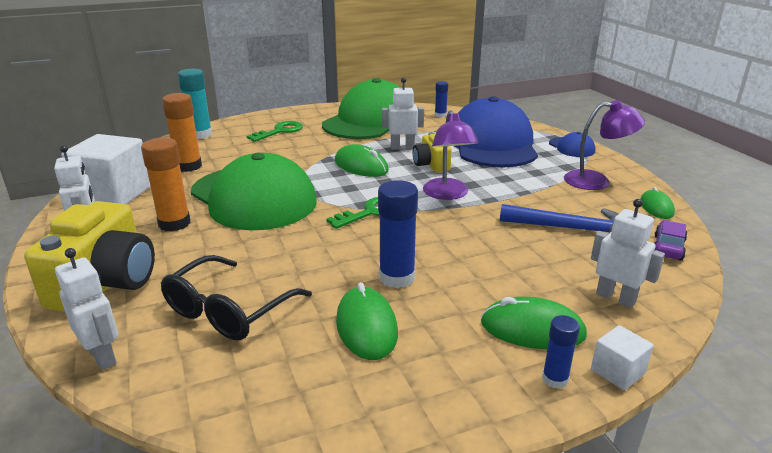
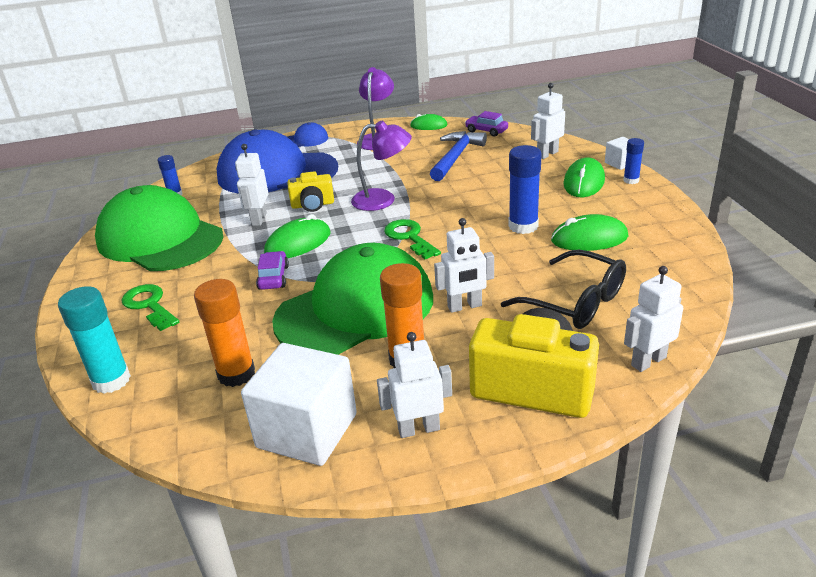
camera: 80 degrees left, 5 degrees up
(241, 246) = (465, 306): none -> white robot
(308, 163) = (273, 277): none -> purple car

